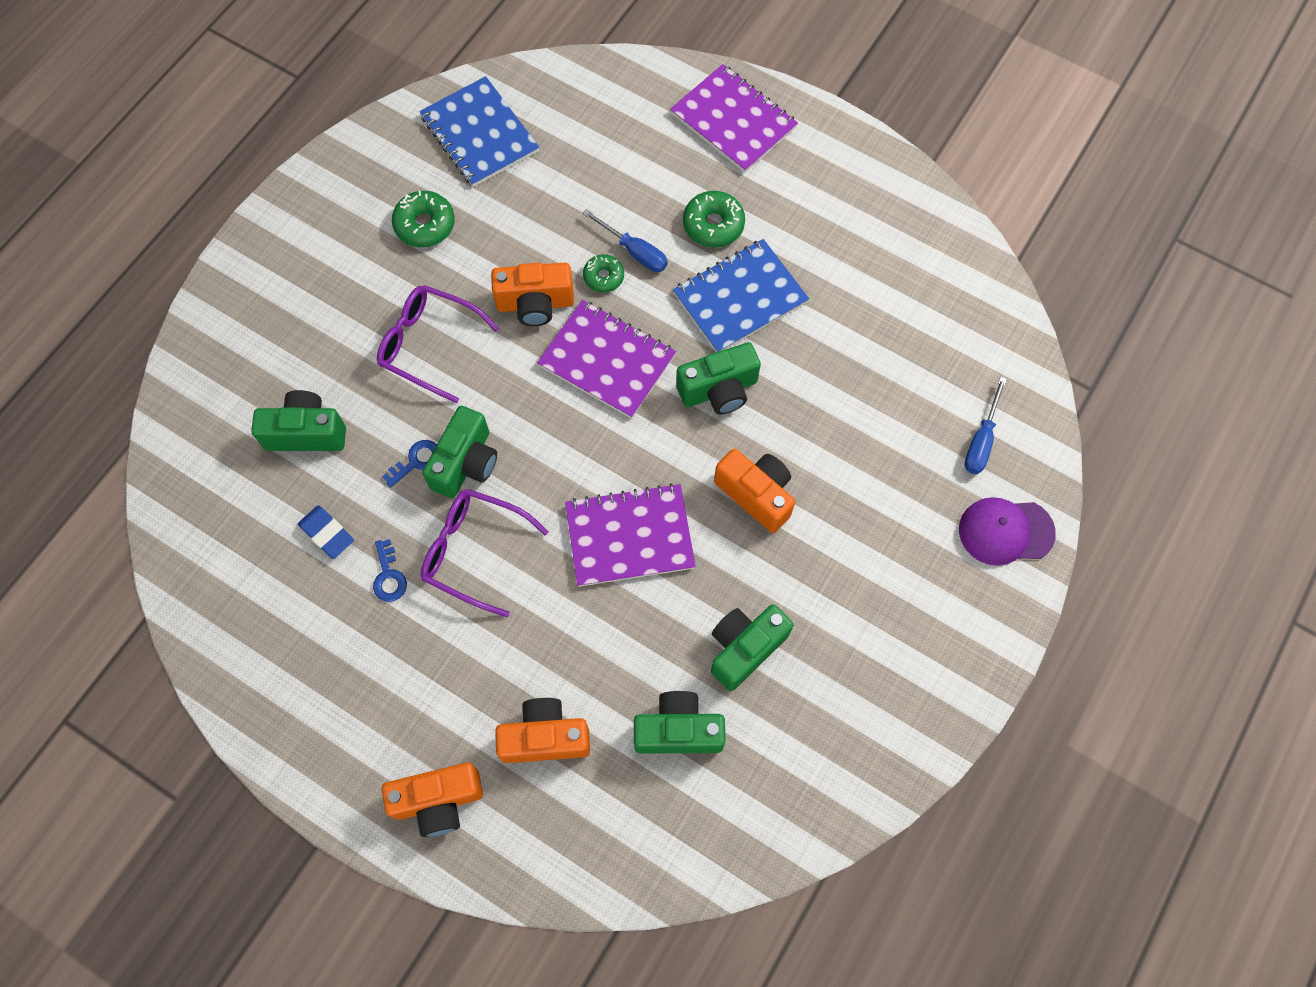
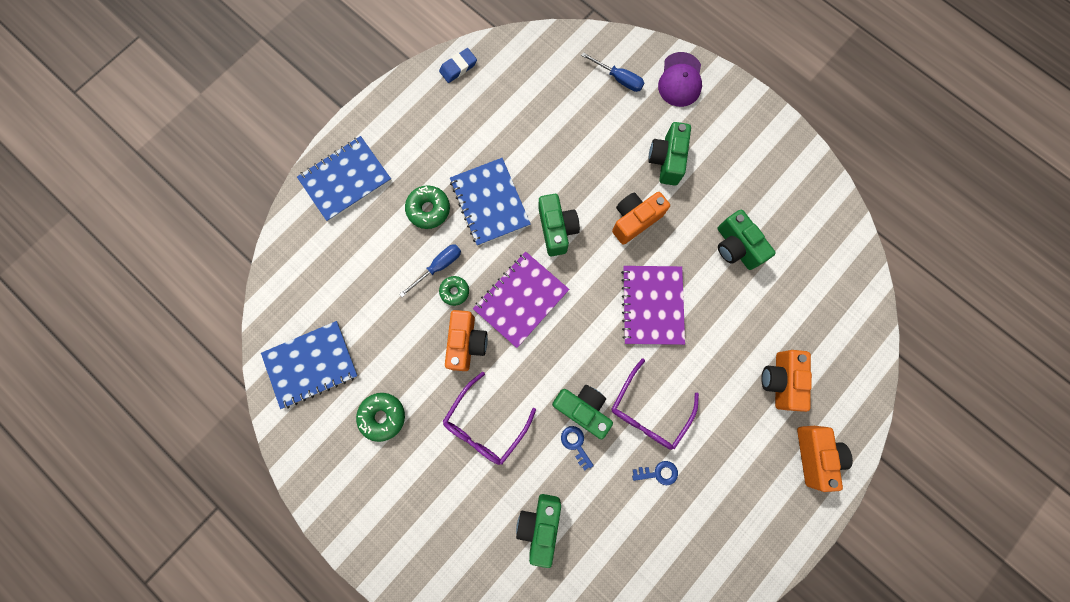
camera: 80 degrees left, 10 degrees up
(327, 533) = (621, 515): blue eraser -> blue eraser (458, 67)
(678, 730) = (783, 296): green camera -> green camera (666, 160)
(733, 121) = (345, 180): purple notebook -> blue notebook

